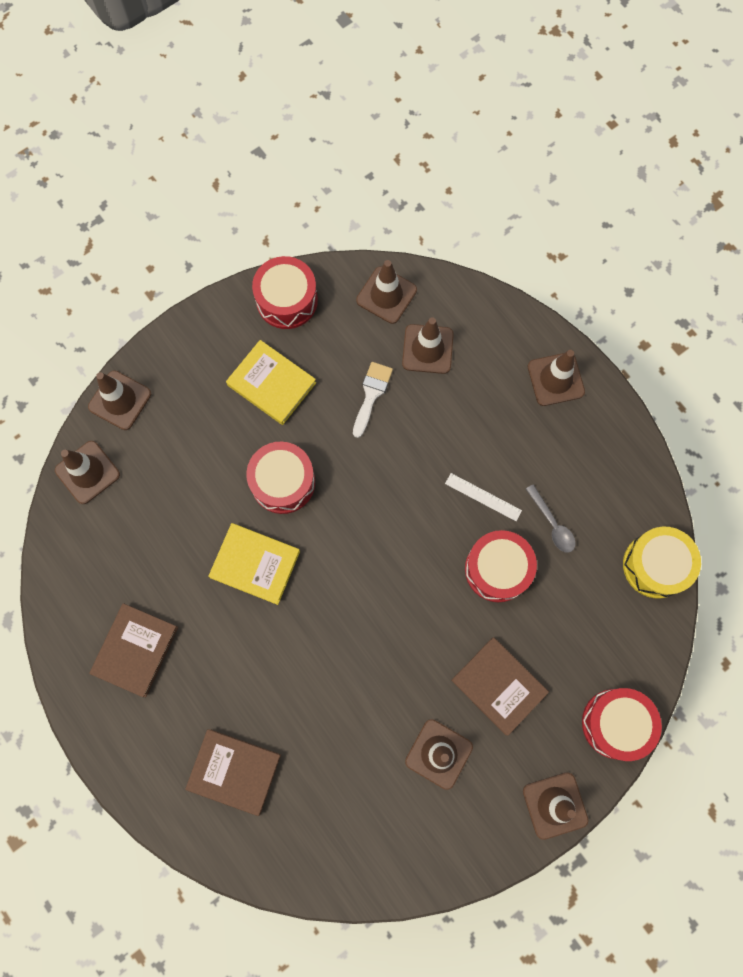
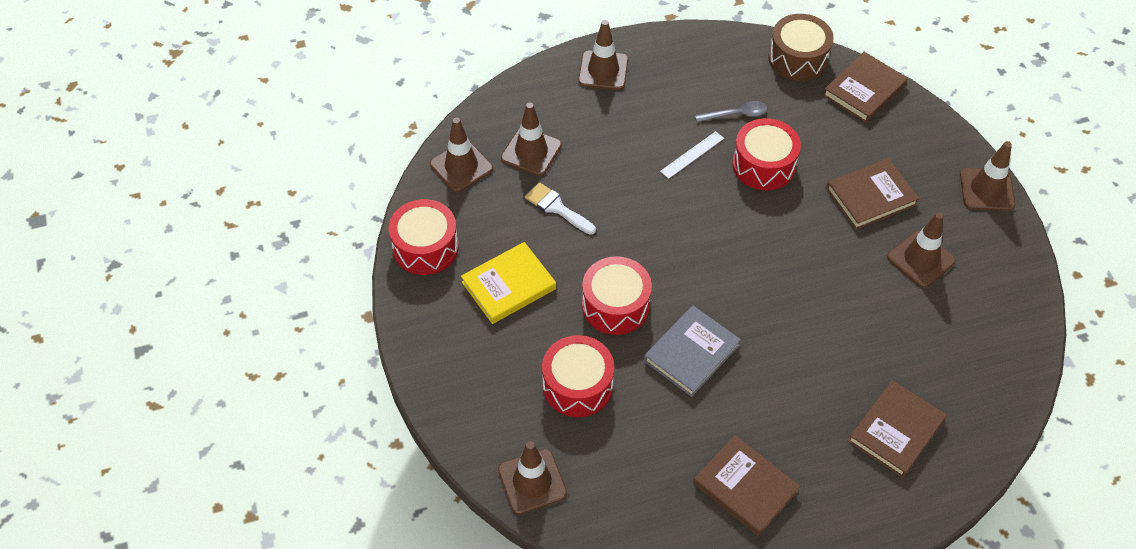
camera: 70 degrees left, 20 degrees down
(120, 400) = (464, 428): brown traffic cone -> none
(255, 564) = (691, 353): yellow book -> grey book
(616, 723) = (926, 127): red drum -> red drum (577, 385)
(640, 646) = (864, 90): none -> brown book
(655, 565) = (797, 58): yellow drum -> brown drum

